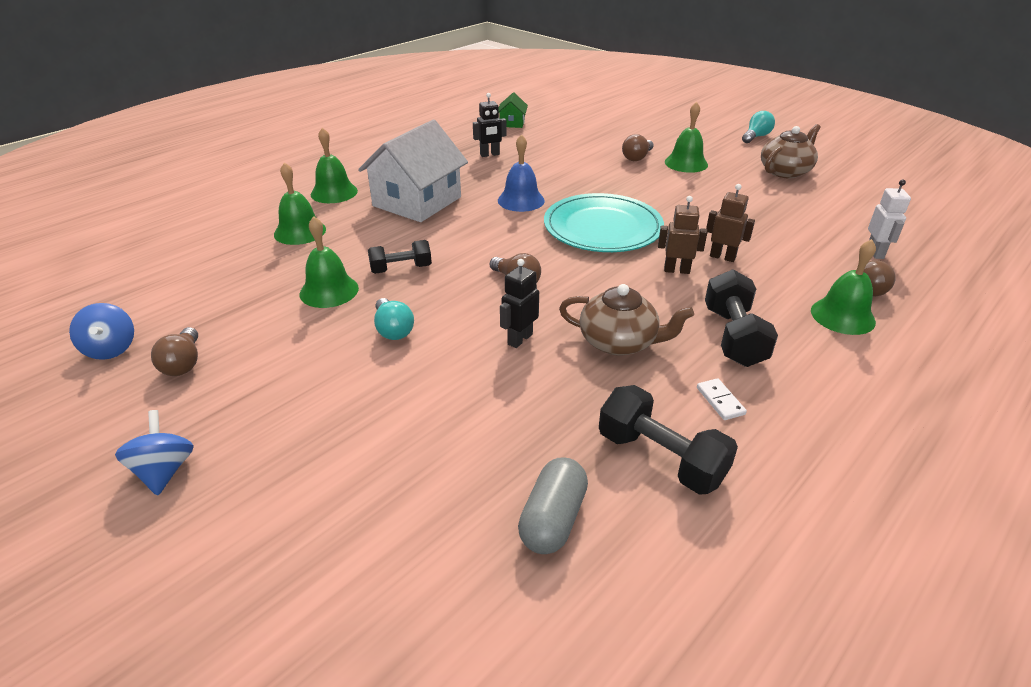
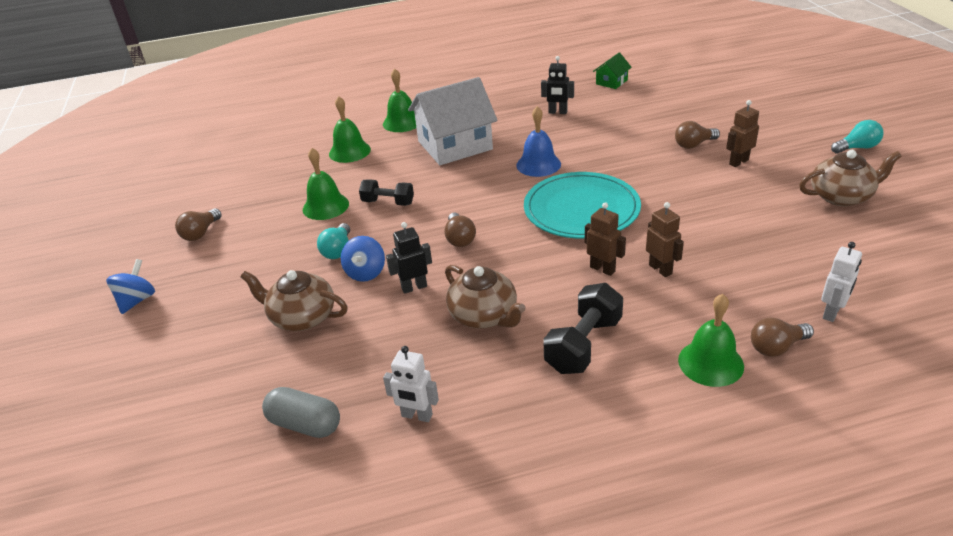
camera: 35 degrees right, 0 degrees up
(111, 349) = (173, 210): blue spinning top -> blue spinning top (366, 273)
(424, 410) = (302, 317): none -> brown teapot
(553, 519) = (305, 424): grey capsule -> grey capsule turned 60 degrees clockwise
(660, 458) = (417, 416): black dumbbell -> white robot
(686, 163) = (738, 162): green bell -> brown robot
(720, 401) = (509, 392): white domino -> none

